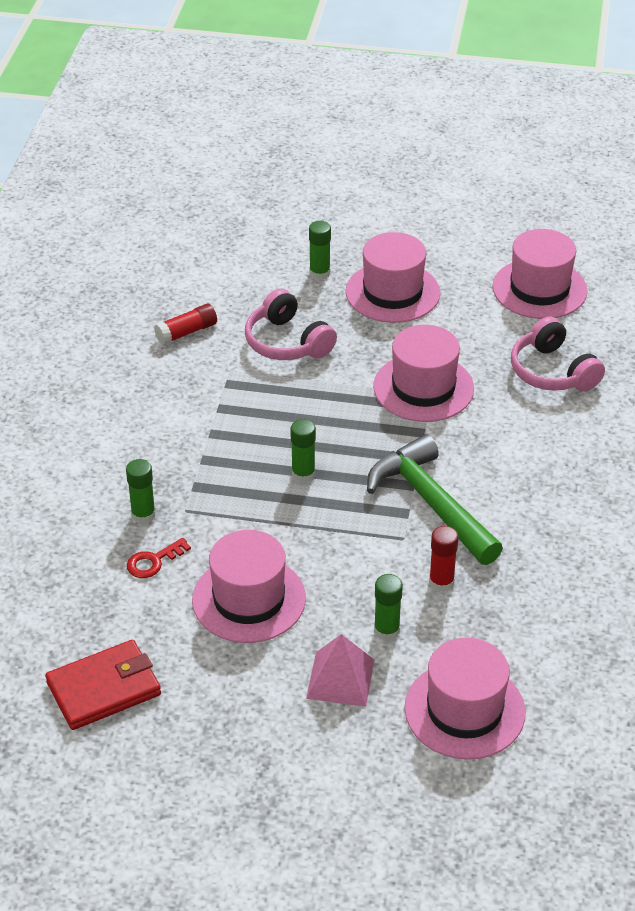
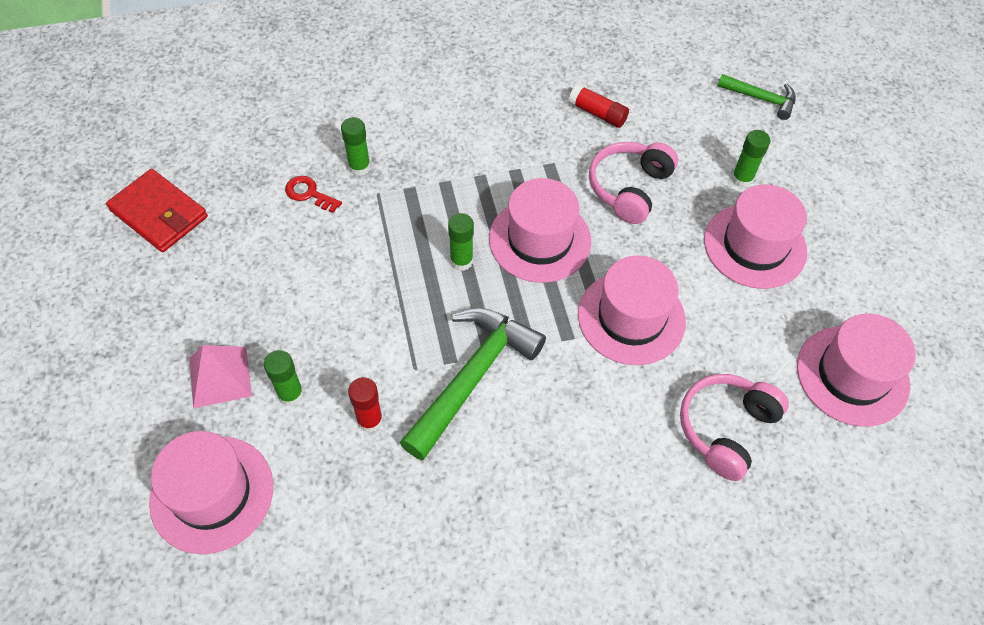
camera: 65 degrees right, 15 degrees up
(239, 229) = (761, 99): none -> green hammer
(249, 599) = (291, 275): pink hat -> pink hat (540, 240)

